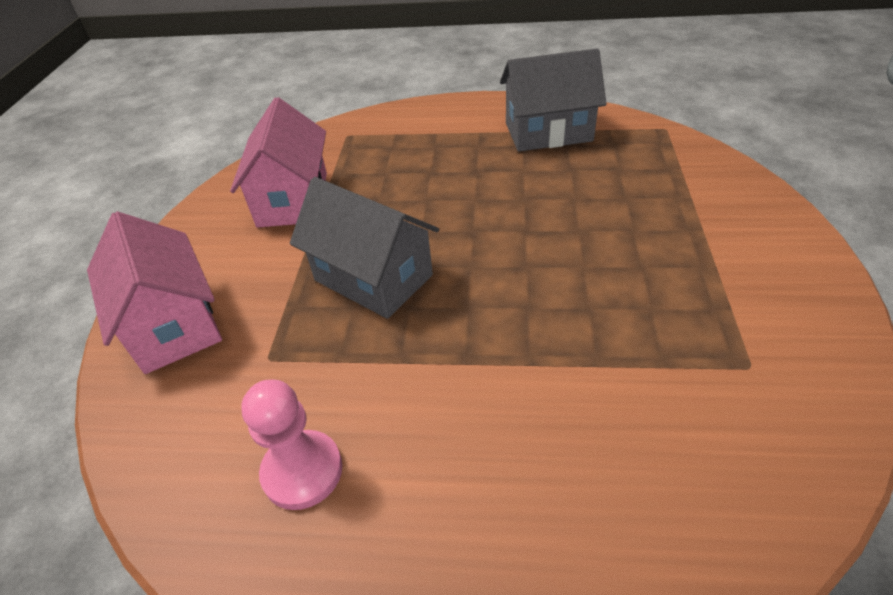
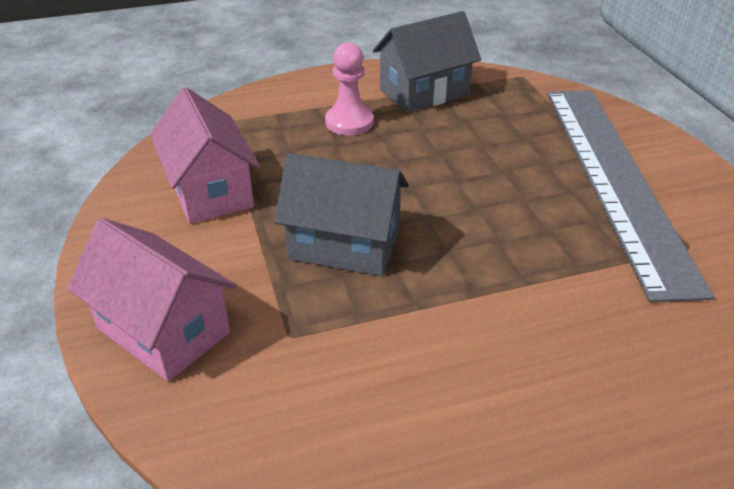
camera: 25 degrees left, 5 degrees down
(302, 471) = (390, 416): pink pawn -> pink pawn (349, 122)
(703, 264) = (615, 179): none -> grey ruler

